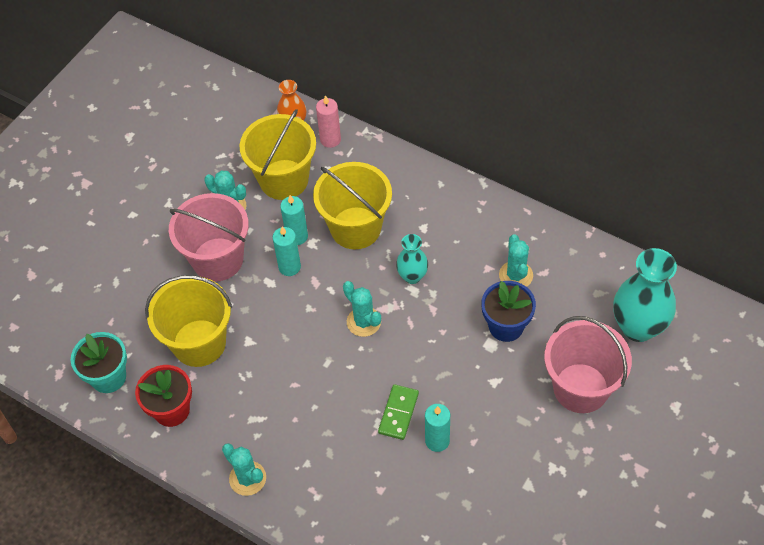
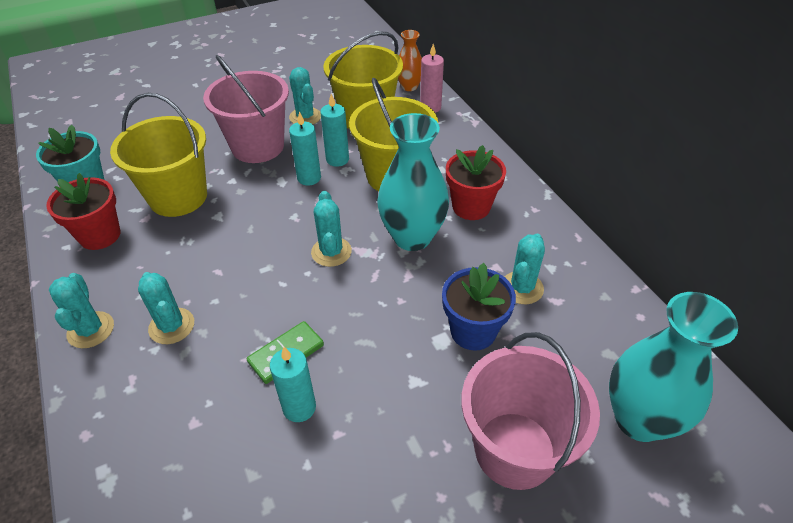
camera: 30 degrees right, 10 degrees down
(302, 442) = (172, 326): none -> turquoise cactus
(412, 276) = (412, 237): turquoise vase -> turquoise vase, size x1.82
(435, 225) = (471, 207): none -> red flower pot

